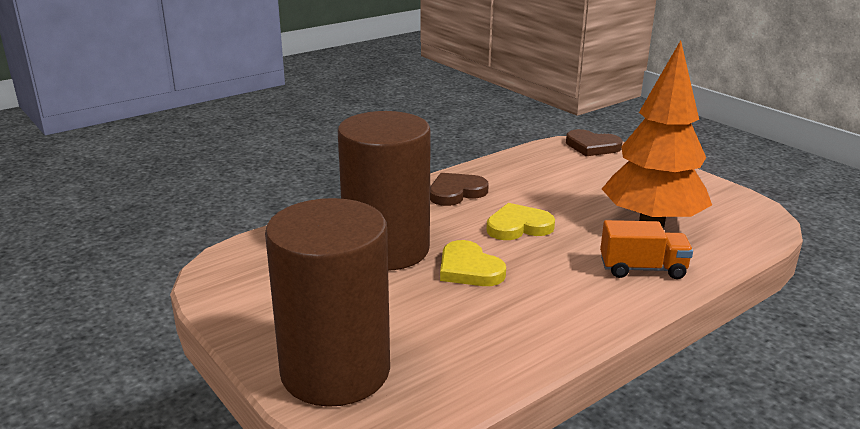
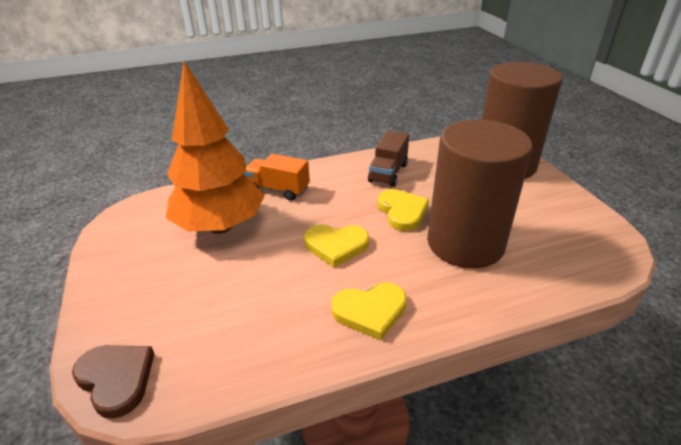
camera: 160 degrees left, 10 degrees up
(456, 192) = (370, 311): brown heart -> yellow heart
(518, 319) = (388, 173): none -> brown truck

